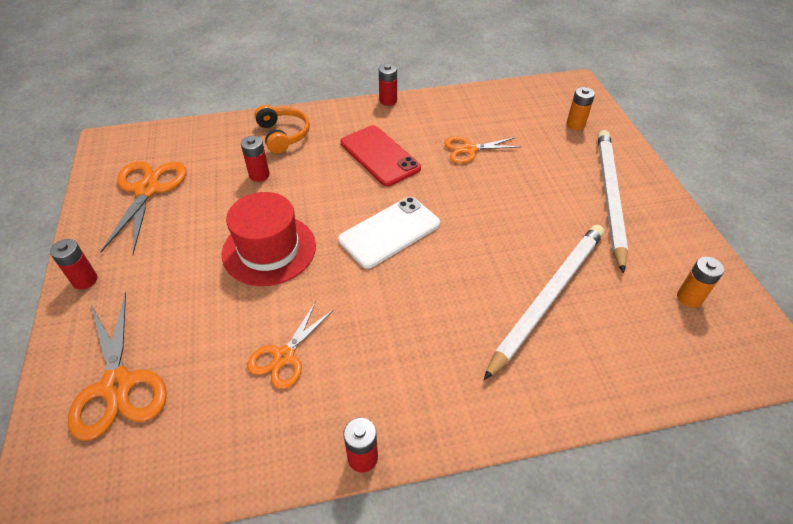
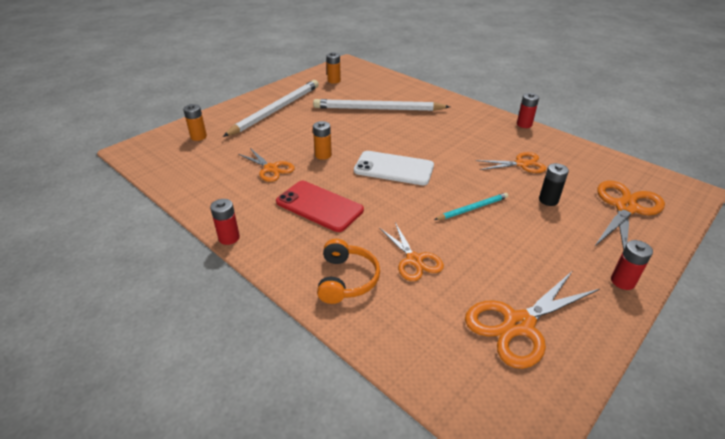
camera: 125 degrees left, 10 degrees down
(209, 322) = (548, 200): none -> black battery
(259, 175) = (414, 260): red battery -> orange scissors
(269, 250) = (472, 208): red hat -> turquoise pencil
(283, 135) = (347, 279): orange headphones -> orange headphones turned 150 degrees clockwise
(380, 155) = (319, 206): red phone -> red phone turned 75 degrees counterclockwise
(465, 192) = (323, 155): none -> orange battery
(609, 197) = (276, 110): white pencil -> white pencil turned 150 degrees clockwise

